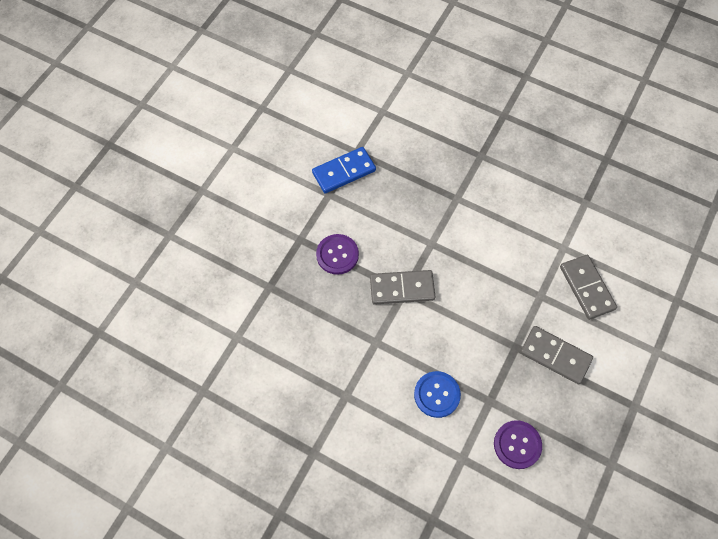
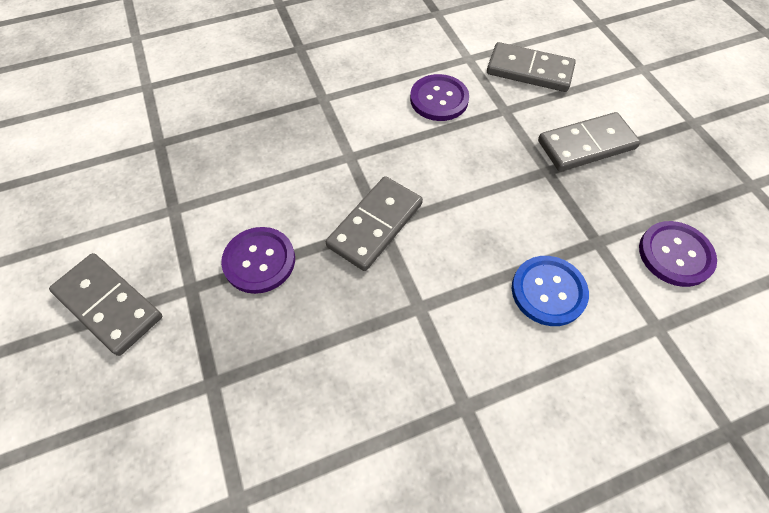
camera: 50 degrees left, 5 degrees down
(265, 215) = (109, 305): none -> grey domino
(344, 171) = (165, 172): blue domino -> none
(514, 256) = (439, 99): none -> purple button

